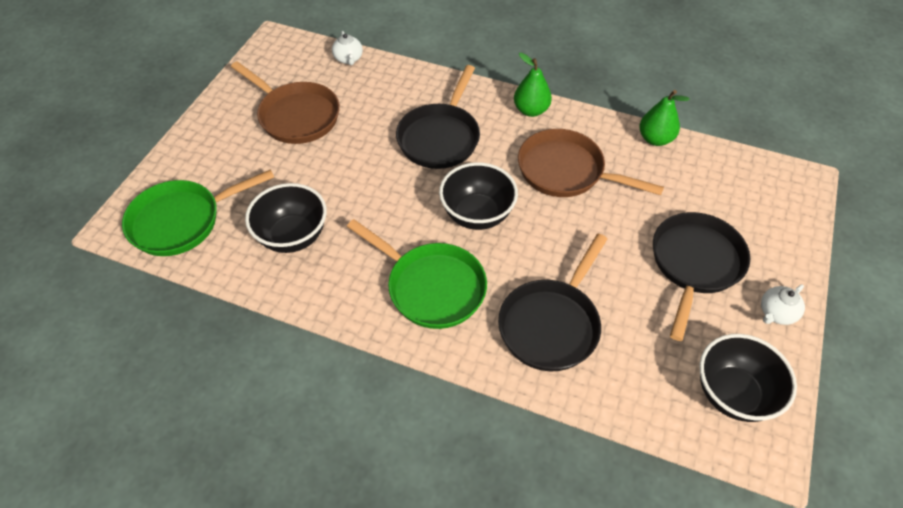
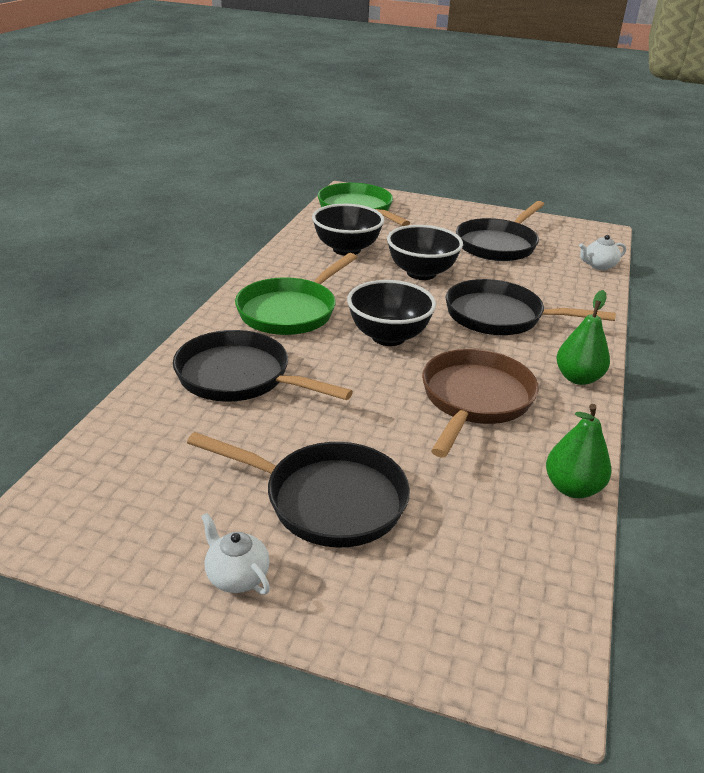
camera: 85 degrees right, 20 degrees down
(296, 116) = (498, 244): brown pan -> black pan
(733, 394) = (117, 507): black bowl -> black bowl (421, 273)

